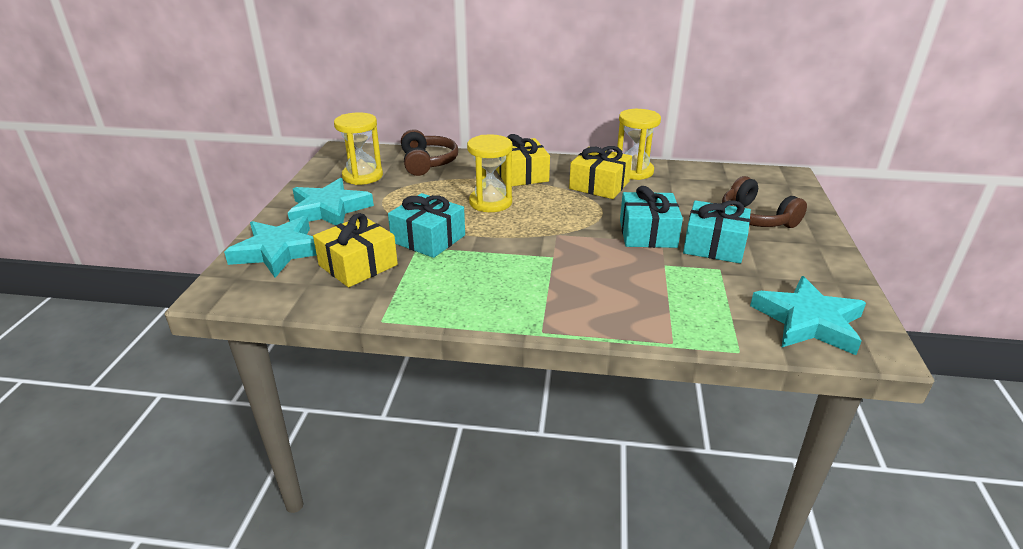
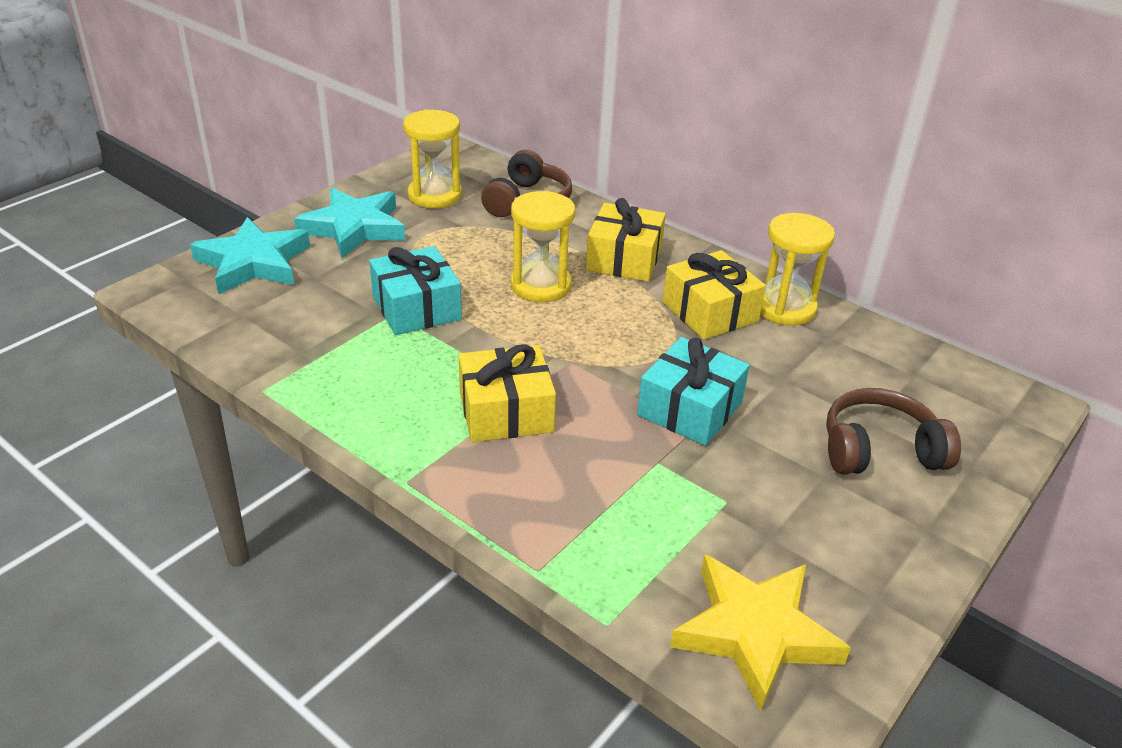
camera: 30 degrees right, 5 degrees up
(358, 265) = (310, 312): yellow gift -> yellow gift (506, 411)
(714, 245) = (761, 464): turquoise gift -> none
(756, 218) = (879, 450): brown headphones -> brown headphones turned 90 degrees clockwise
(808, 321) = (755, 632): turquoise star -> yellow star

